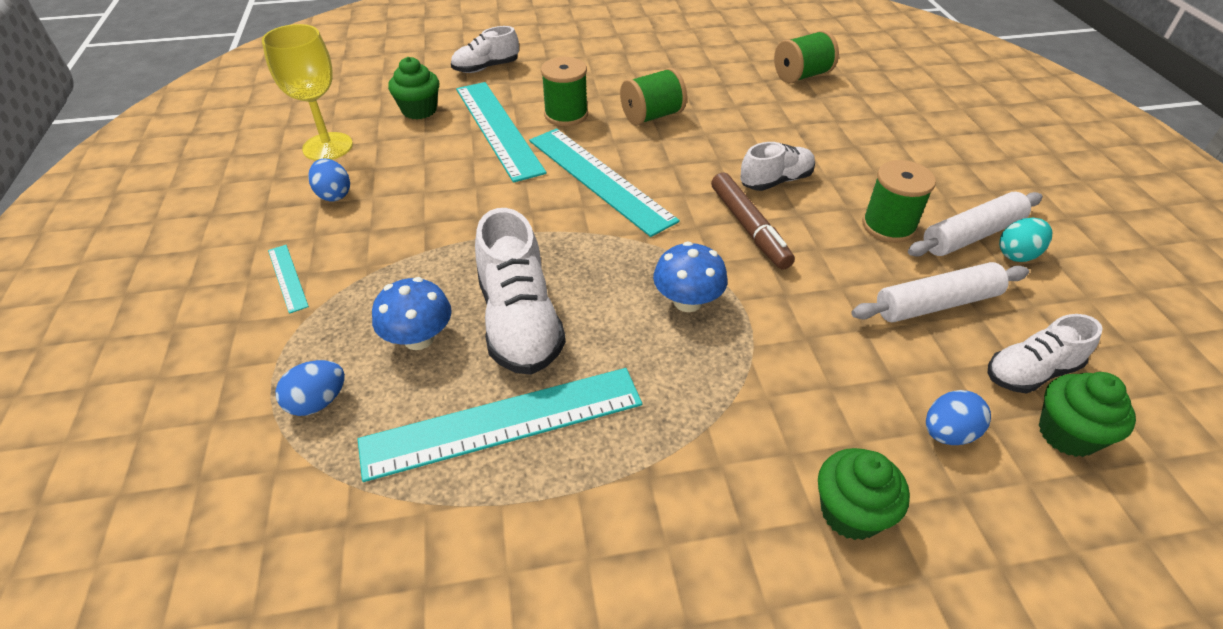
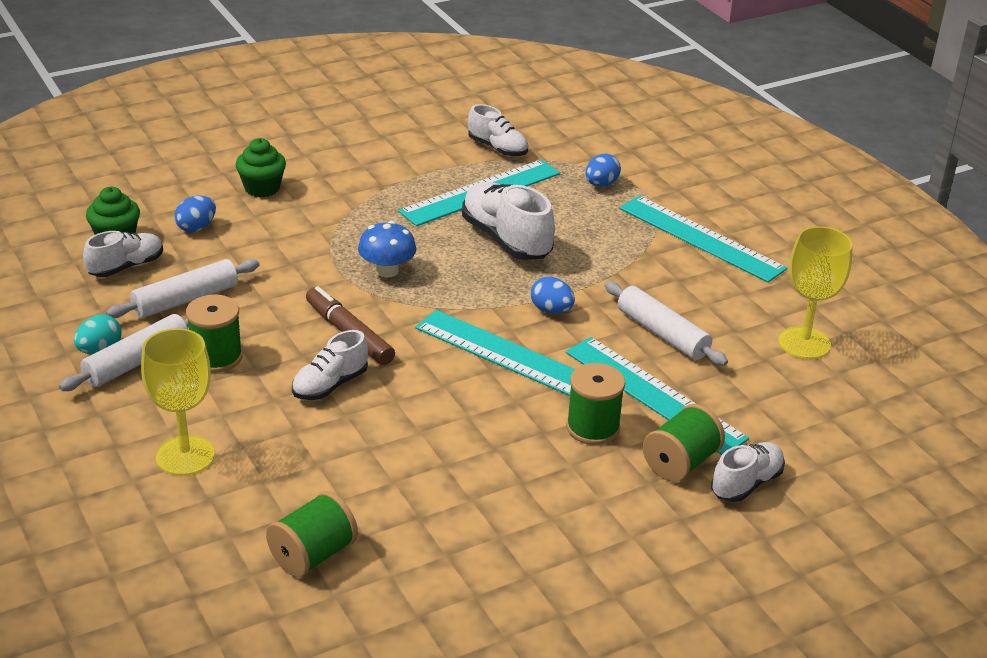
camera: 160 degrees right, 10 degrees down
(287, 278) = (700, 238): turquoise ruler -> turquoise ruler, size x2.25
(334, 194) = (741, 300): blue egg -> blue egg (551, 310)
(409, 539) = (498, 148): none -> white shoe
(419, 110) = (761, 403): green cupcake -> none
(419, 338) = (569, 221): blue mushroom -> none
(443, 176) = (662, 334): none -> white rolling pin
(652, 116) = (491, 444): green spool -> green spool (680, 463)
(903, 146) = (185, 456): none -> yellow goblet

